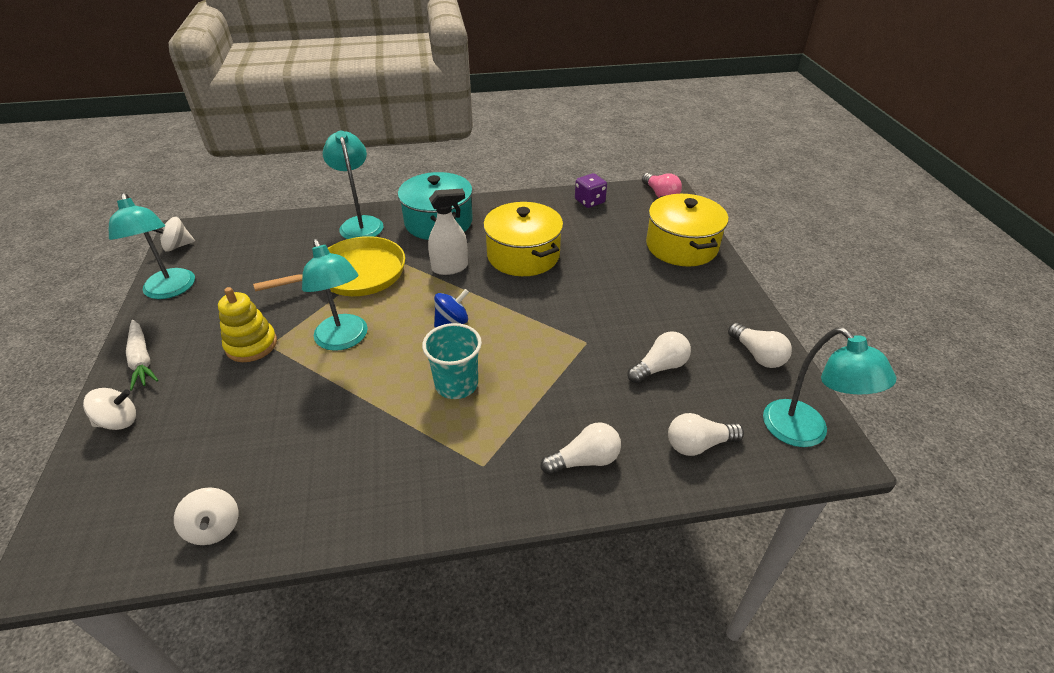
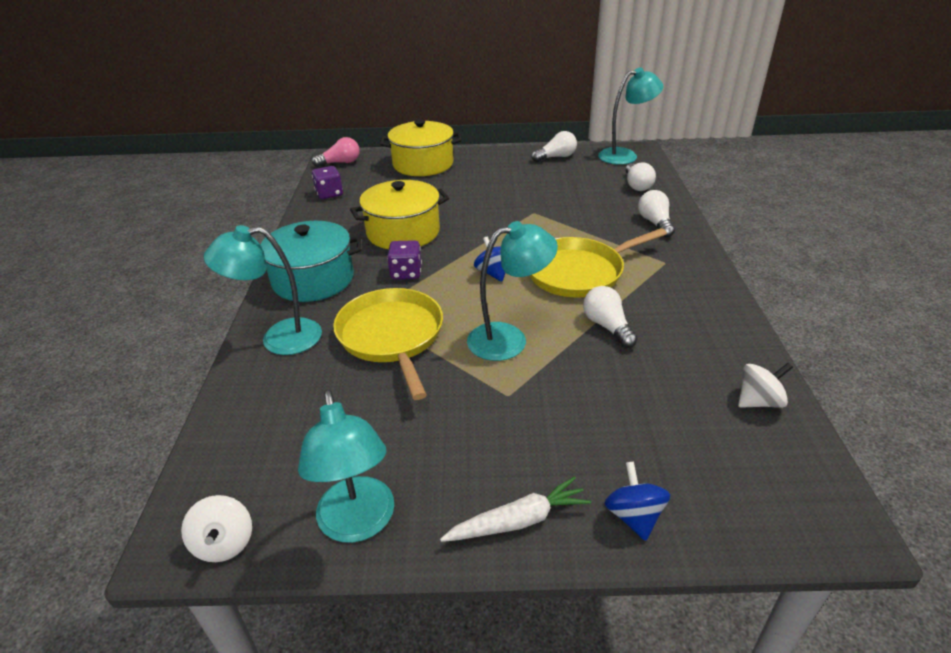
camera: 80 degrees left, 5 degrees down
(119, 421) = (633, 516): white spinning top -> blue spinning top
(170, 290) = (358, 524): turquoise lamp -> turquoise lamp turned 90 degrees clockwise
(251, 345) = (505, 411): yellow stacking toy -> none
(450, 268) = (406, 273): white spray bottle -> purple dice
(456, 384) = (579, 272): turquoise cup -> yellow pan
(659, 367) = (565, 189): white light bulb -> white light bulb (607, 326)

